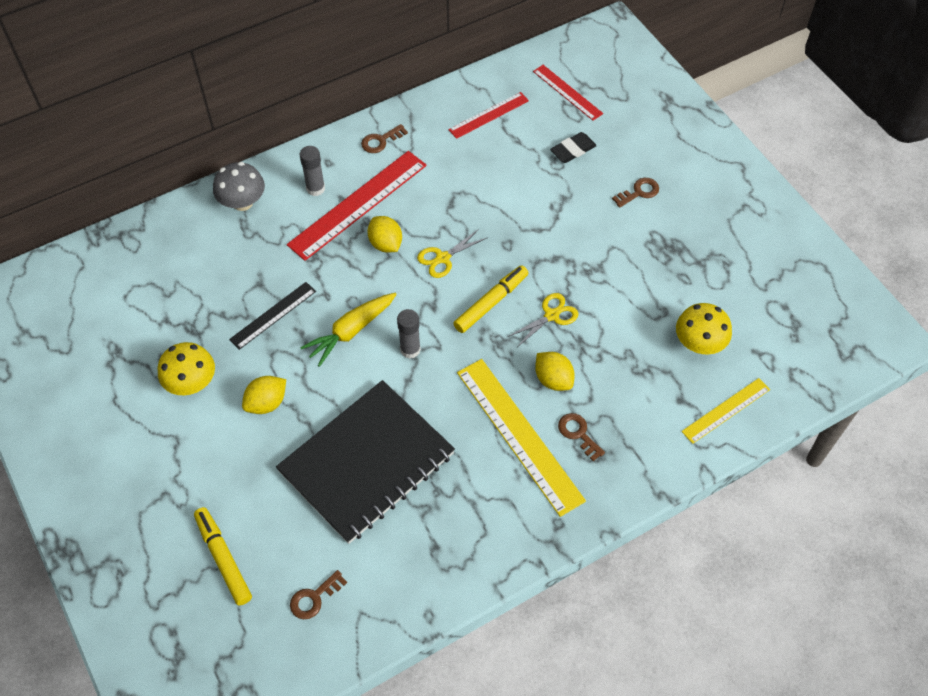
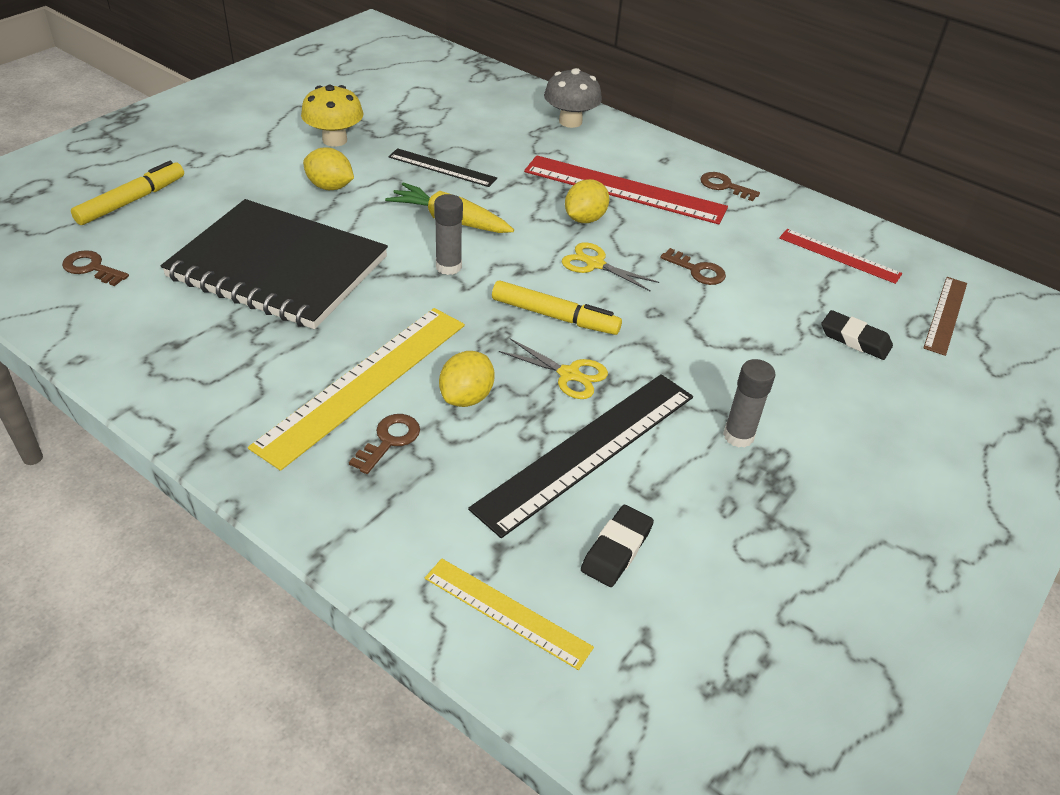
camera: 65 degrees right, 15 degrees down
(315, 188) = (623, 159): grey glue stick -> grey glue stick (738, 436)
(567, 92) = (945, 314): red ruler -> brown ruler
(621, 329) = (588, 450): none -> black ruler
(639, 192) = (843, 421): brown key -> brown key (697, 270)
(699, 343) = (616, 549): yellow mushroom -> black eraser

